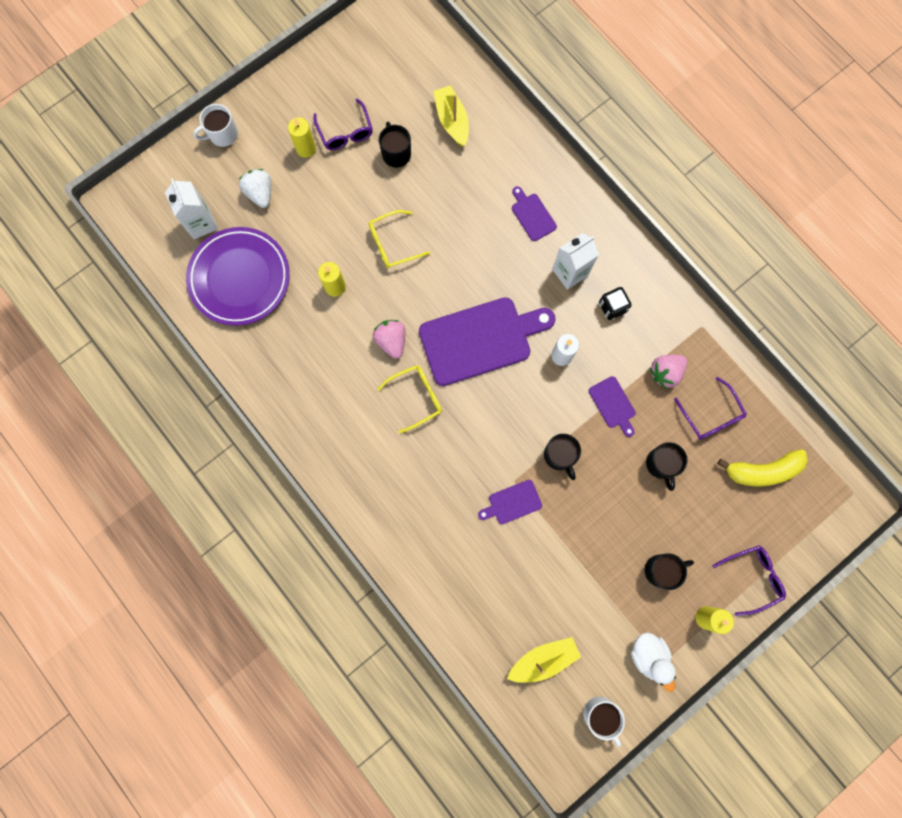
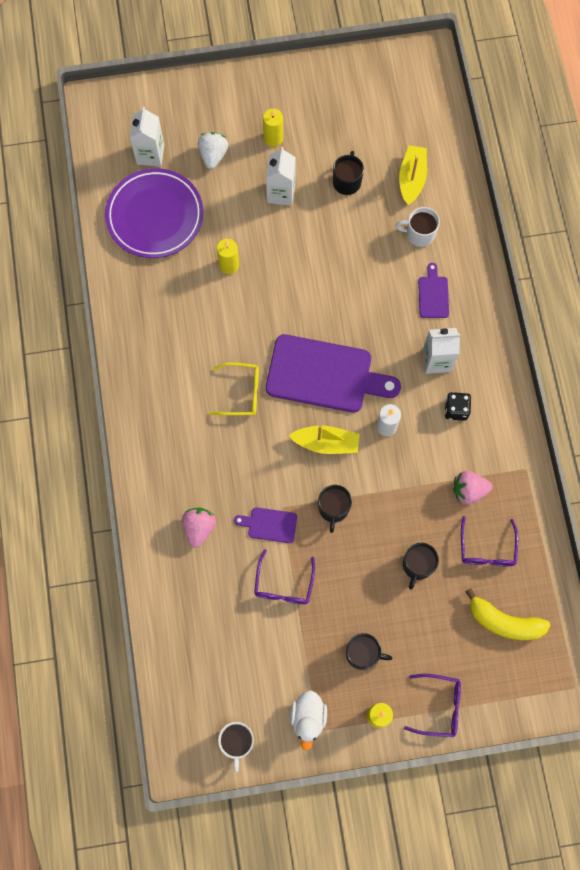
camera: 30 degrees right, 5 degrees down
(222, 134) = (211, 91): white mug -> white mug (419, 234)
(343, 195) = (281, 193): none -> white carton
(346, 133) = (314, 142): purple glasses -> purple glasses (283, 585)
(391, 341) = (249, 335): pink strawberry -> pink strawberry (199, 528)
(392, 244) = (298, 255): yellow glasses -> none
(543, 659) = (217, 668): yellow boat -> yellow boat (326, 443)
(613, 404) = (406, 492): purple cutting board -> none

